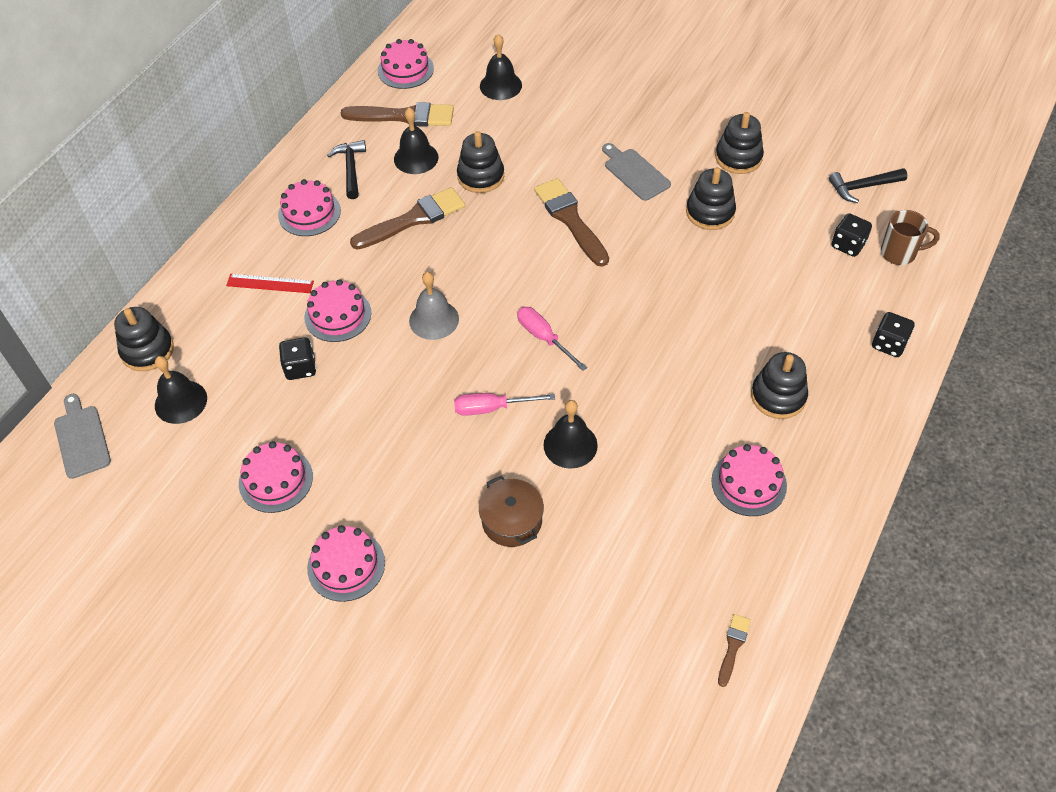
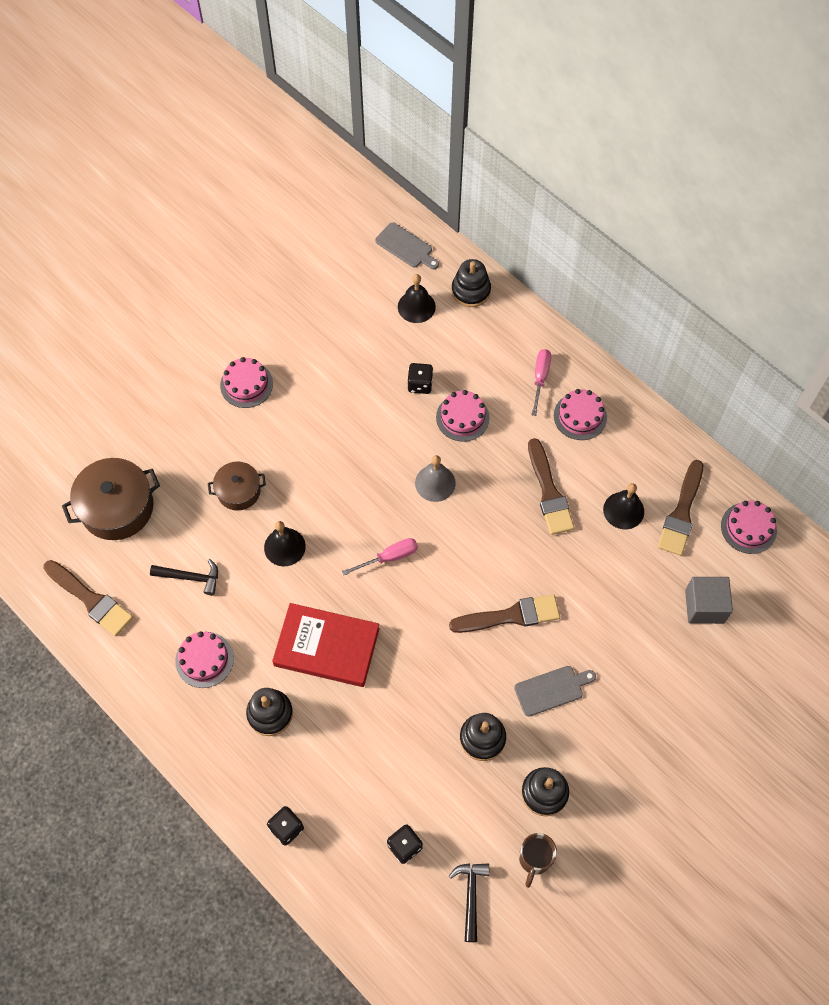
camera: 105 degrees right, 10 degrees up
(81, 438) = (406, 247): grey cutting board -> grey cutting board turned 45 degrees clockwise
(270, 284) = (510, 377): red ruler -> none
(276, 480) = (328, 354): pink cake -> none
(351, 169) = (624, 456): black hammer -> black hammer (190, 577)
(480, 176) = (585, 557): black stacking toy -> none
(492, 408) = (336, 503): pink screwdriver -> pink screwdriver (540, 378)
(500, 85) = (704, 606): black bell -> grey cube
(588, 666) = (117, 507): none -> brown pot
(676, 366) = (326, 647): none -> red book
(733, 646) = (91, 599): brown brush -> brown brush, size x2.06
(899, 253) = (380, 889): brown mug -> brown mug (534, 859)

